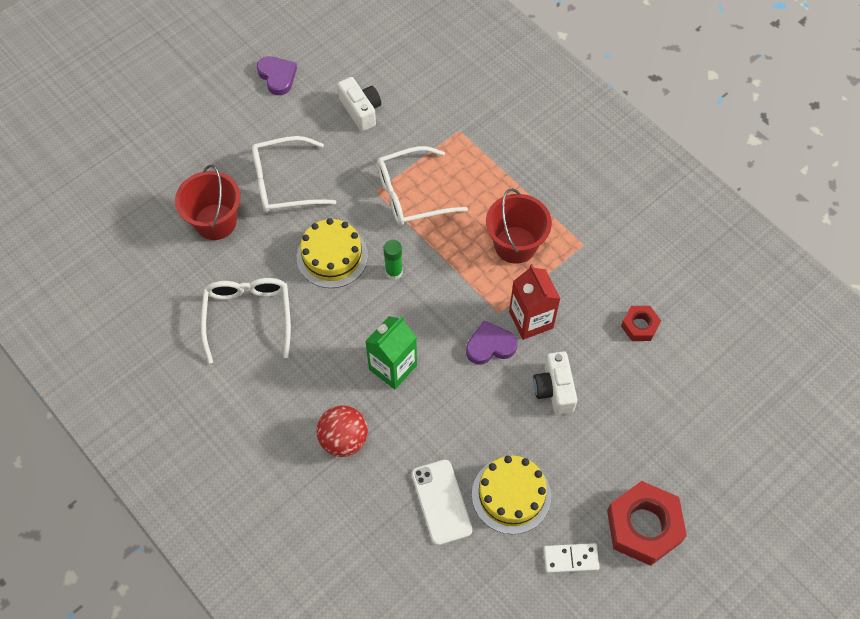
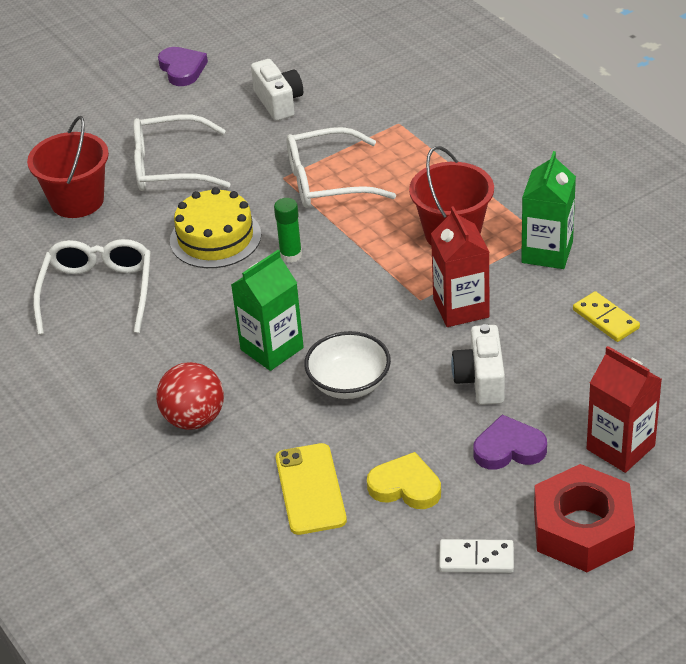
camera: 10 degrees right, 20 degrees down
(441, 502) = (310, 489): white phone -> yellow phone
(456, 398) = (349, 383): none -> white bowl
(490, 345) = (403, 332): purple heart -> purple heart (509, 448)
(511, 495) = (405, 486): yellow cake -> yellow heart
(589, 261) = (547, 252): none -> green carton
(639, 326) = (605, 319): red nut -> yellow domino
(663, 449) = (620, 447): none -> red carton

